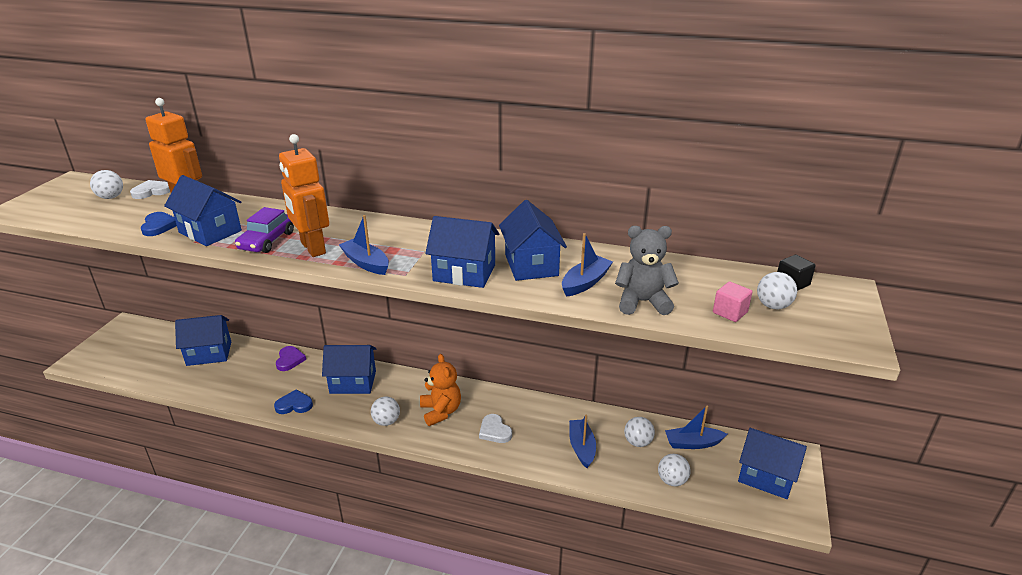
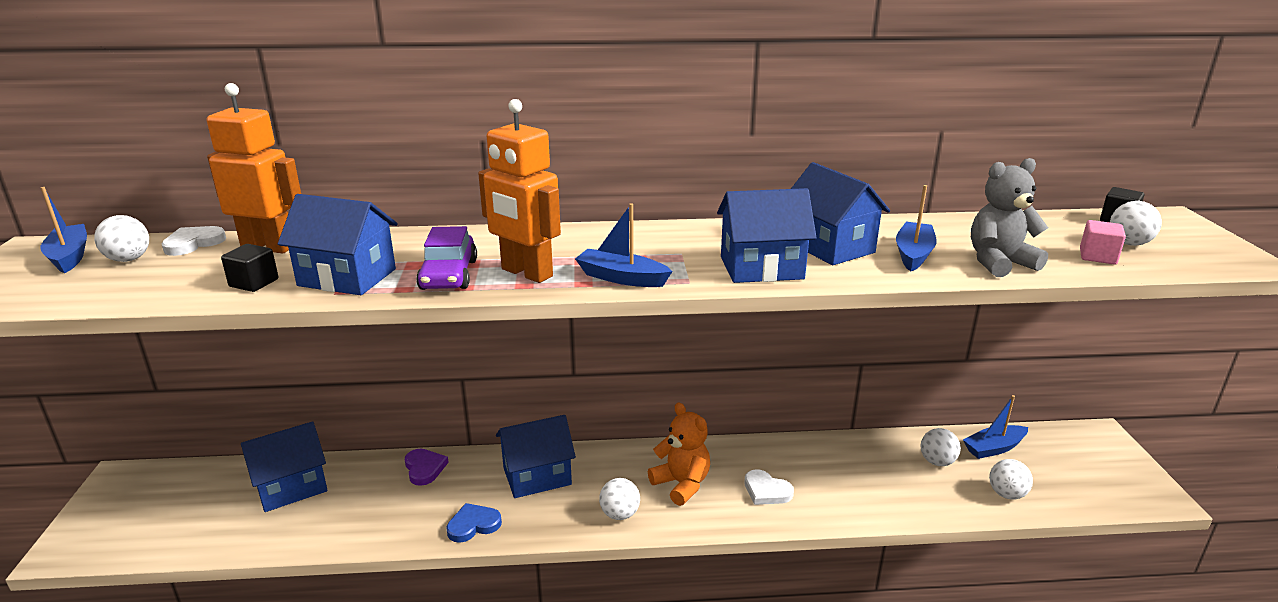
camera: 20 degrees left, 5 degrees down
(159, 226) = (254, 283): blue heart -> black cube
(581, 447) = (881, 484): blue boat -> blue boat (70, 256)
(766, 476) = (1093, 464): blue house -> none

